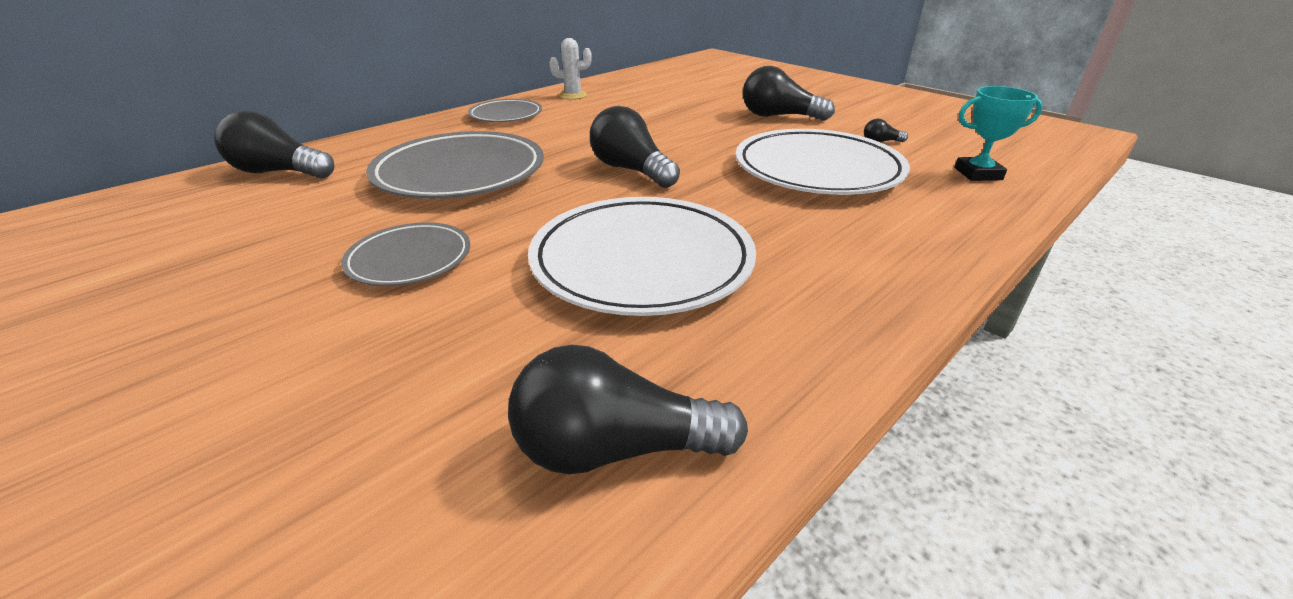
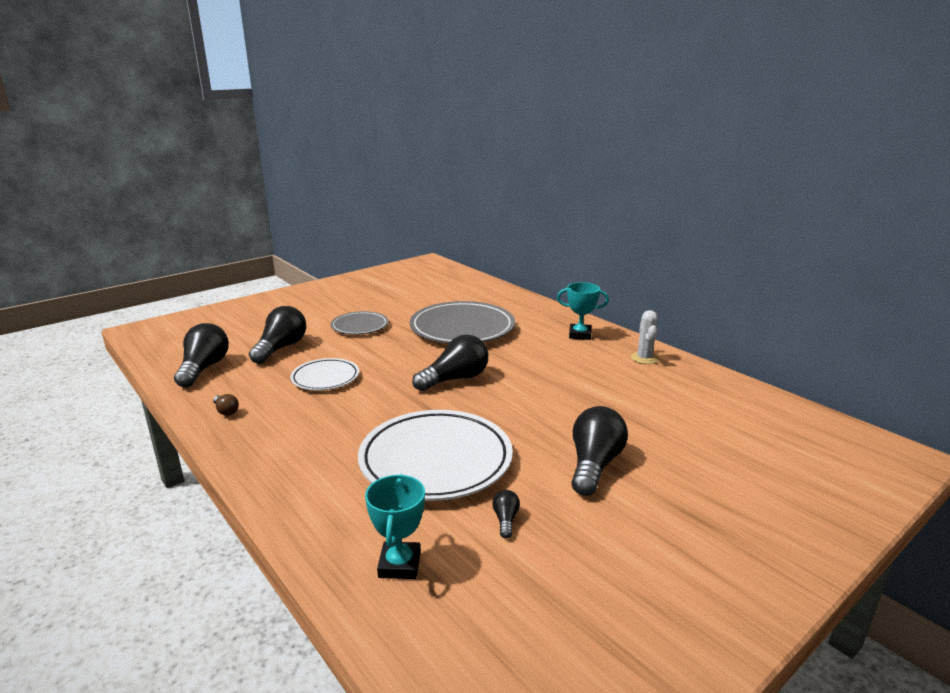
camera: 95 degrees right, 10 degrees down
(279, 172) = (474, 289): black light bulb -> black light bulb (281, 348)
(506, 115) = (580, 335): grey plate -> turquoise trophy
(642, 262) = (325, 378): white plate -> white plate, size x0.55
(797, 344) = (226, 411): none -> brown light bulb

